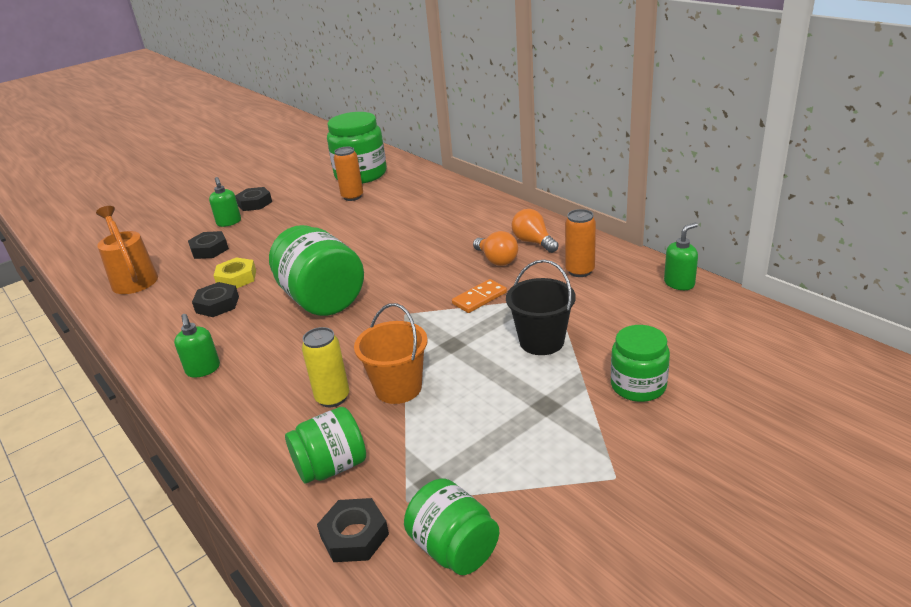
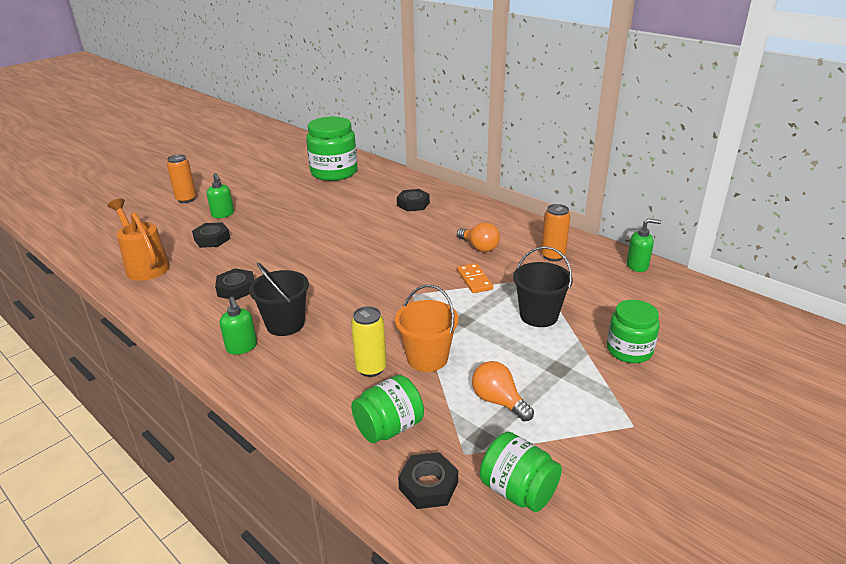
camera: 10 degrees left, 0 degrees up
(236, 278) = (247, 265): yellow nut -> none
(255, 203) = (242, 197): black nut -> black nut (413, 204)
(256, 345) = (285, 324): none -> black bucket
(321, 299) = (333, 283): green jar -> none
(352, 197) = (332, 192): orange can -> orange can (186, 199)
(479, 298) = (474, 280): orange domino -> orange domino turned 60 degrees counterclockwise
(533, 242) = (506, 232): orange light bulb -> orange light bulb (498, 401)
(679, 283) = (637, 266): green soap dispenser -> green soap dispenser turned 45 degrees clockwise

